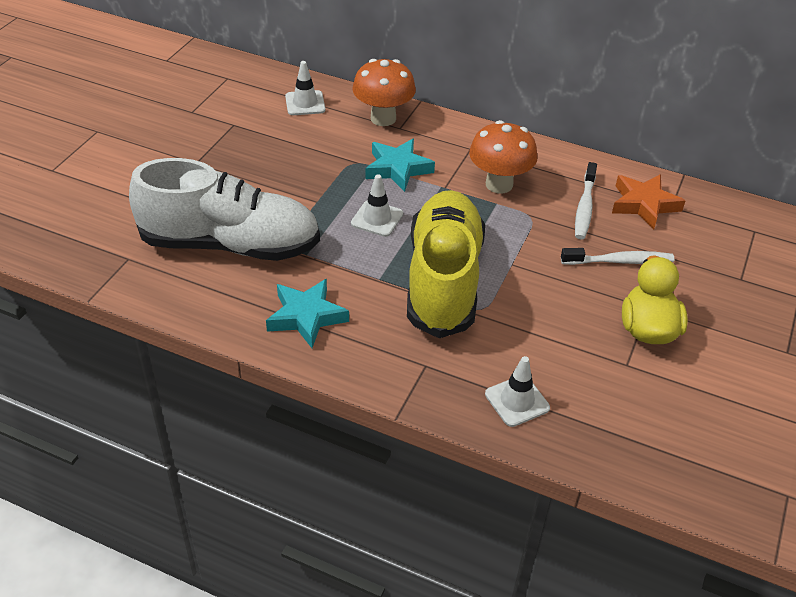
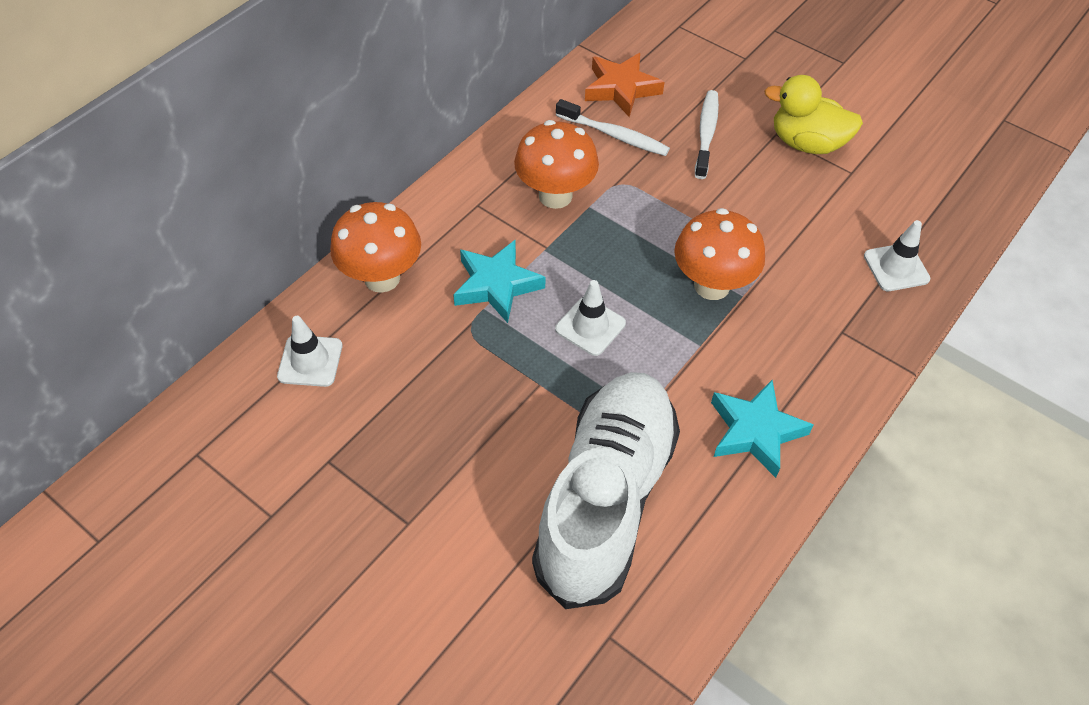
camera: 75 degrees left, 10 degrees up
(443, 280) = (711, 285): yellow shoe -> orange mushroom

